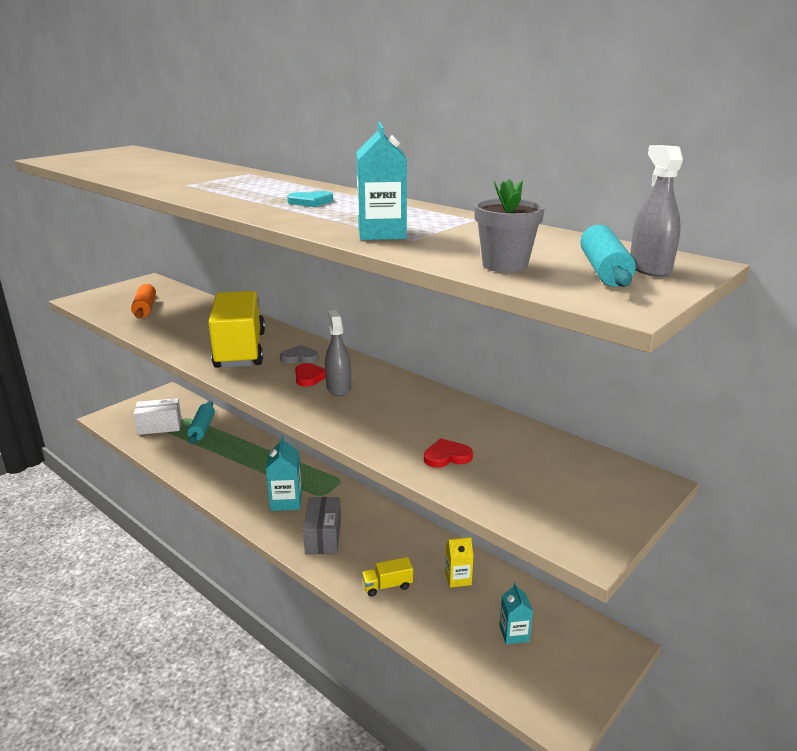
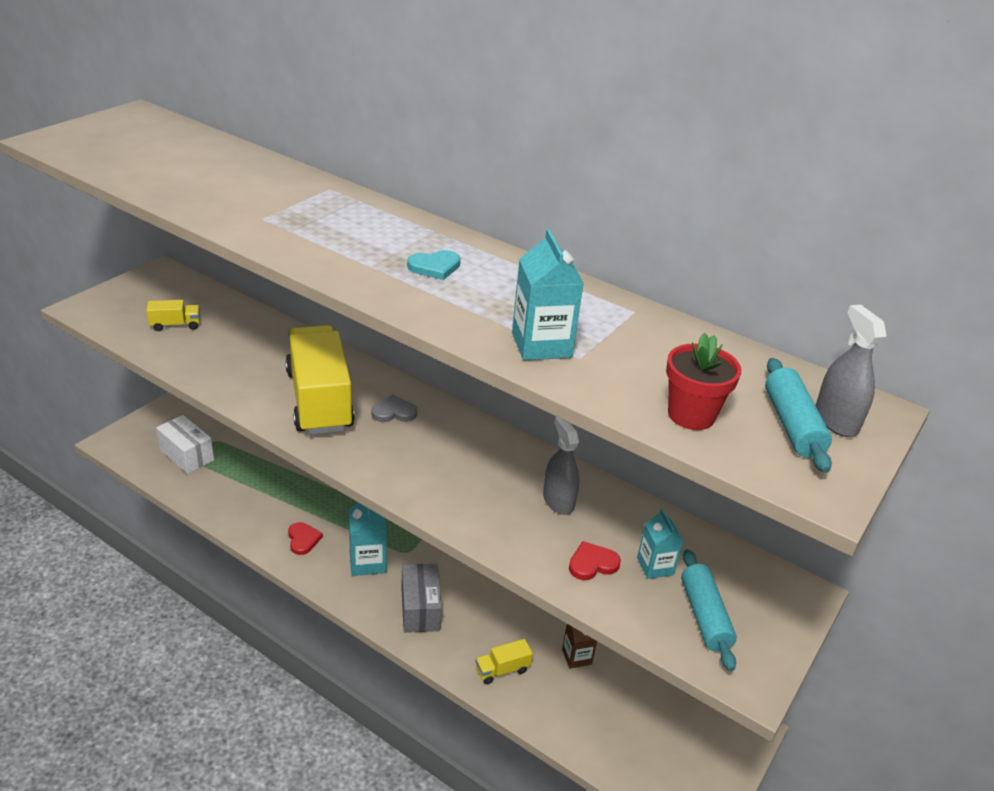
camera: 10 degrees left, 10 degrees up
(145, 308) = (175, 325): orange rolling pin -> yellow truck
(160, 426) = (187, 455): white box -> white box turned 60 degrees clockwise
(202, 428) = (241, 457): turquoise rolling pin -> turquoise rolling pin (705, 616)
(309, 377) = (414, 444): red heart -> red heart (303, 539)
(338, 388) = (452, 462): grey spray bottle -> grey spray bottle (558, 501)
(458, 578) = (576, 657): yellow carton -> brown carton
(505, 265) = (691, 415): grey flower pot -> red flower pot
(514, 633) = (643, 721): turquoise carton -> turquoise carton (655, 566)

